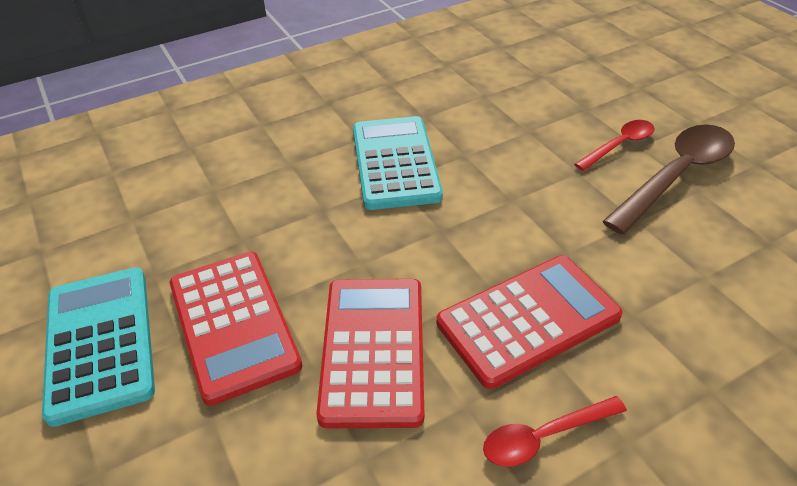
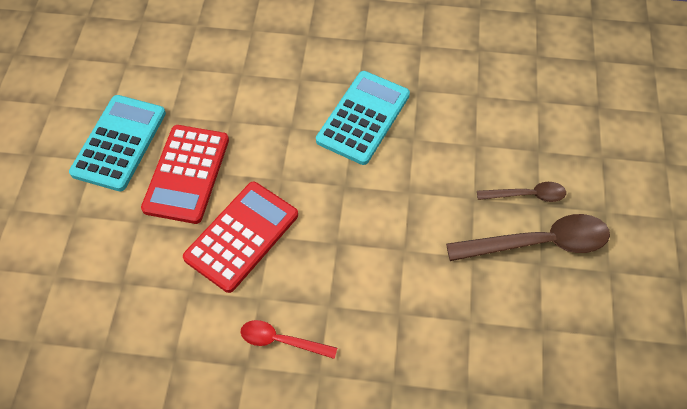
camera: 35 degrees right, 15 degrees up
(528, 320) = (337, 275): red calculator -> none
(619, 145) = (527, 195): red spoon -> brown spoon

